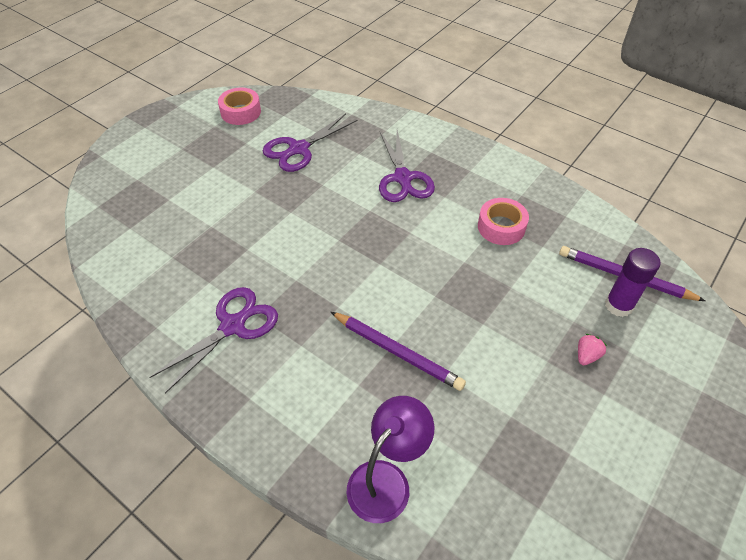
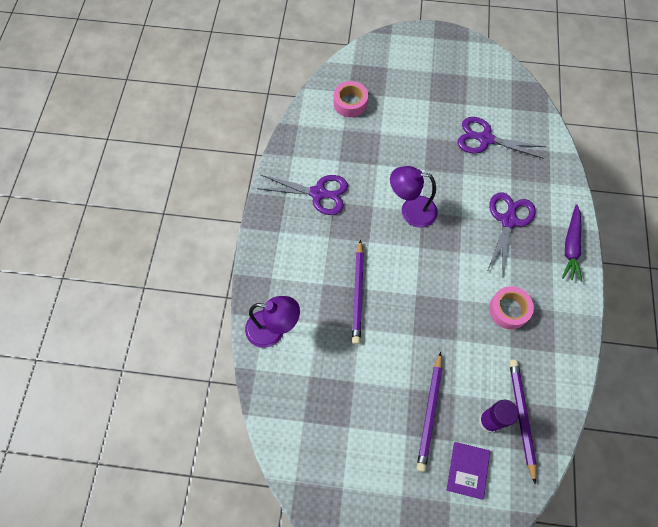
camera: 60 degrees right, 15 degrees up
(241, 112) = (493, 81): pink tape -> pink tape (350, 103)
(330, 248) = (411, 211): none -> purple lamp
(403, 178) = (508, 221): purple scissors -> purple scissors turned 150 degrees clockwise
(462, 150) = (570, 246): none -> purple carrot
(586, 356) = (430, 413): pink strawberry -> purple pencil
(669, 354) = (467, 470): none -> purple book

